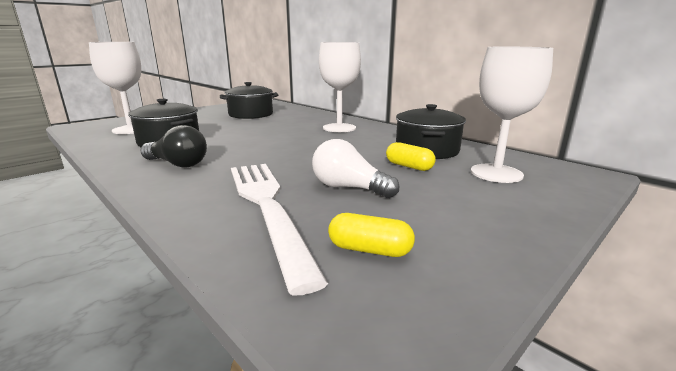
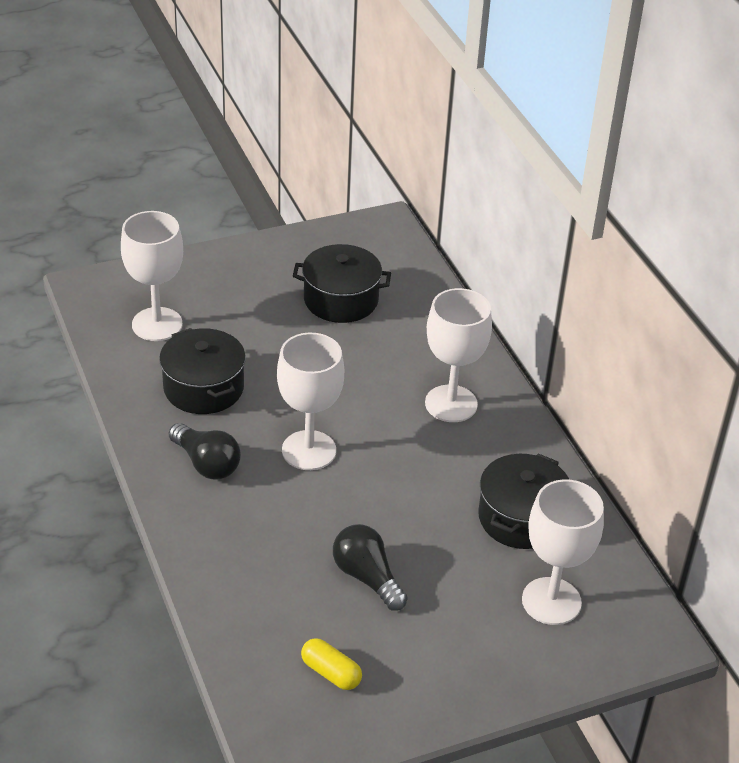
camera: 20 degrees right, 20 degrees up
(259, 150) = (309, 450): none -> white goblet
(267, 206) = (274, 585): white fork -> none
(349, 188) = (367, 577): white light bulb -> black light bulb
(409, 166) = (463, 553): yellow capsule -> none

